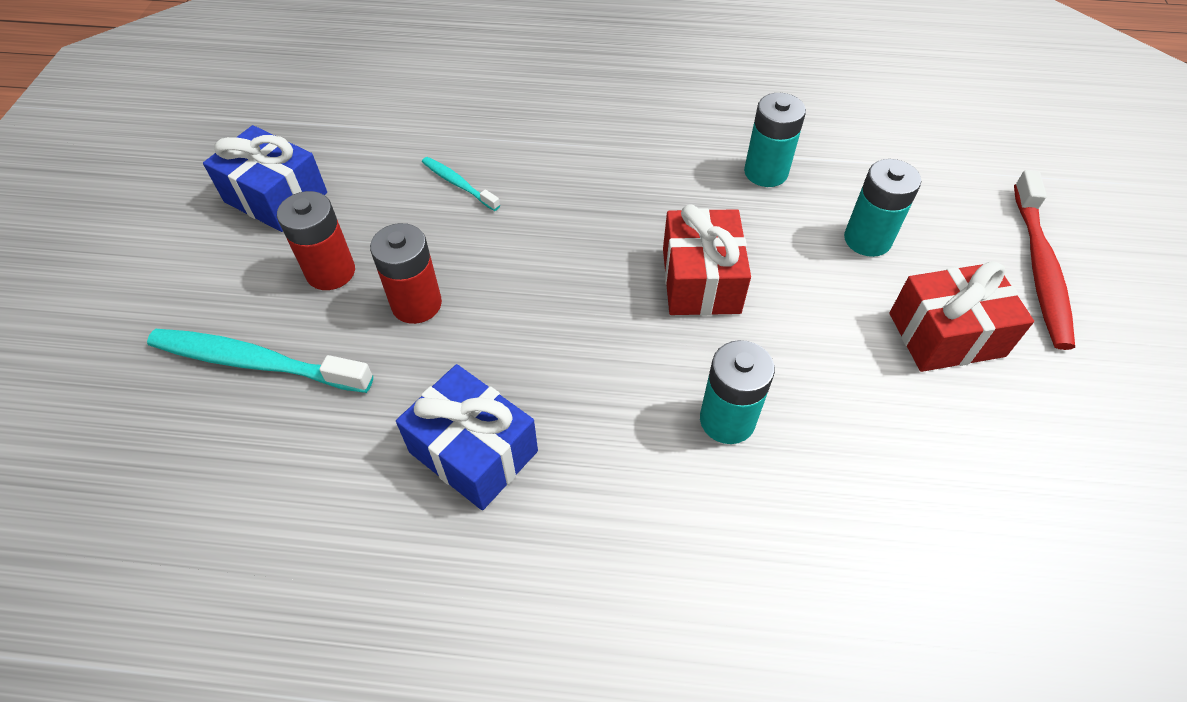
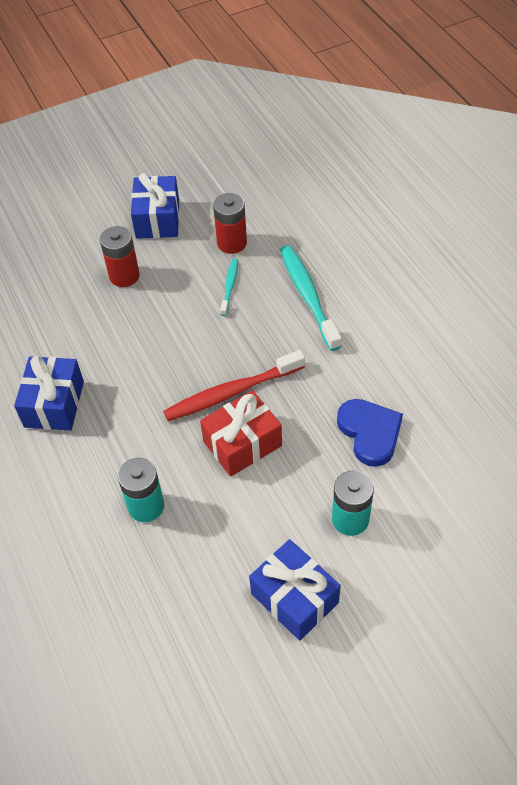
camera: 60 degrees right, 0 degrees up
(256, 362) = (49, 287): turquoise toothbrush -> turquoise toothbrush (308, 296)
(416, 304) = (129, 324): red battery -> red battery (232, 243)
(766, 172) = (370, 433): turquoise battery -> blue heart
(946, 334) = (294, 598): red gift -> blue gift
(1039, 268) = (405, 638): red toothbrush -> red toothbrush (231, 392)

